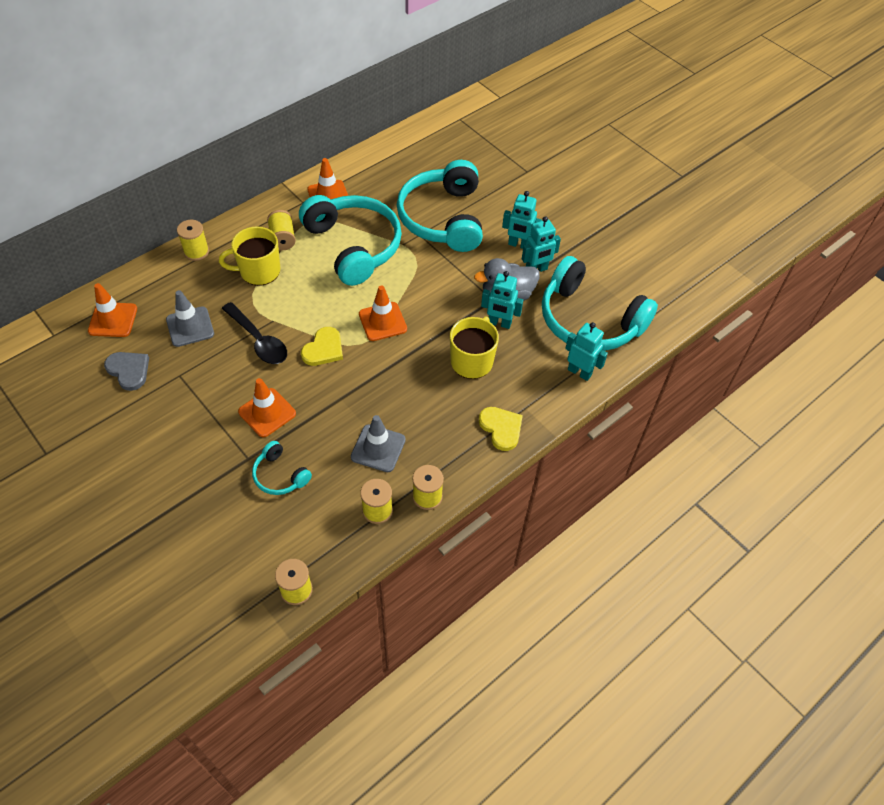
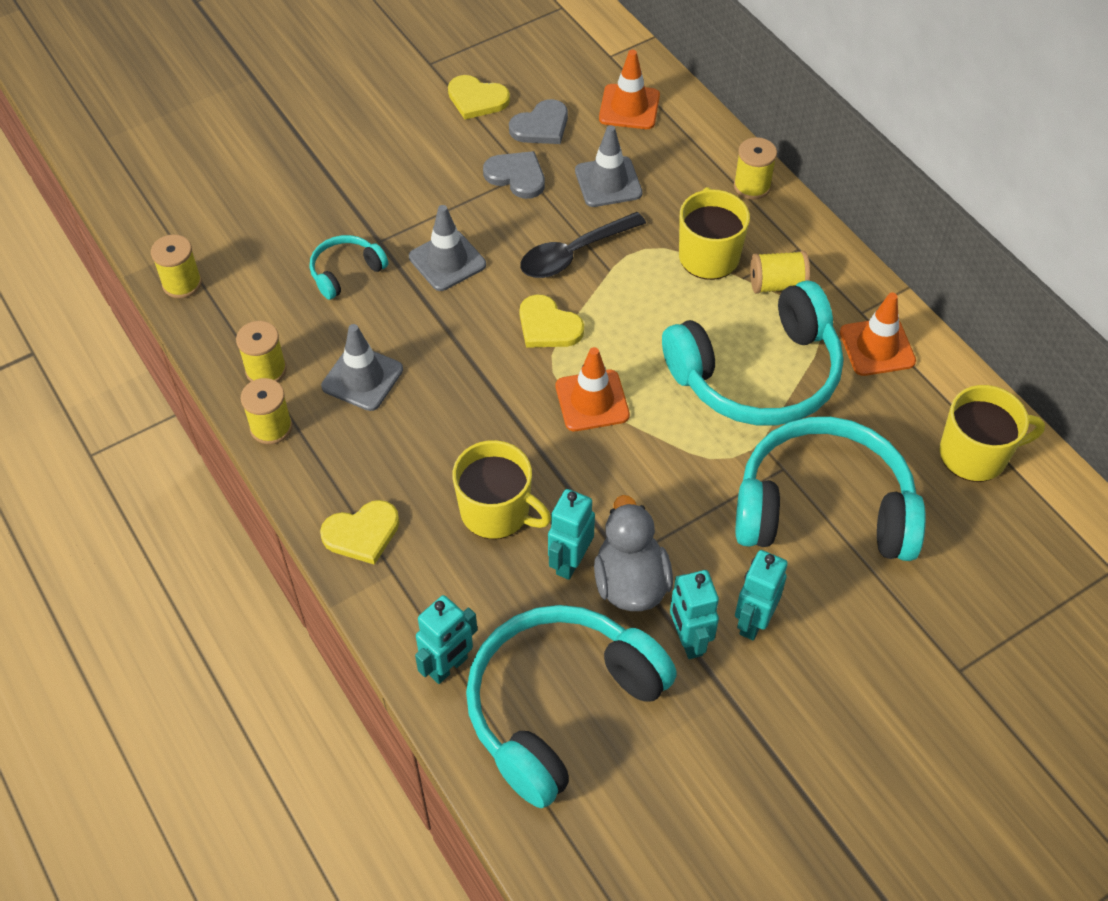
camera: 100 degrees right, 0 degrees up
(94, 415) = (477, 99): none -> yellow heart
(182, 380) = (516, 176): none -> grey heart
(267, 413) = (447, 261): orange traffic cone -> grey traffic cone
(398, 161) = (975, 454): none -> yellow mug

